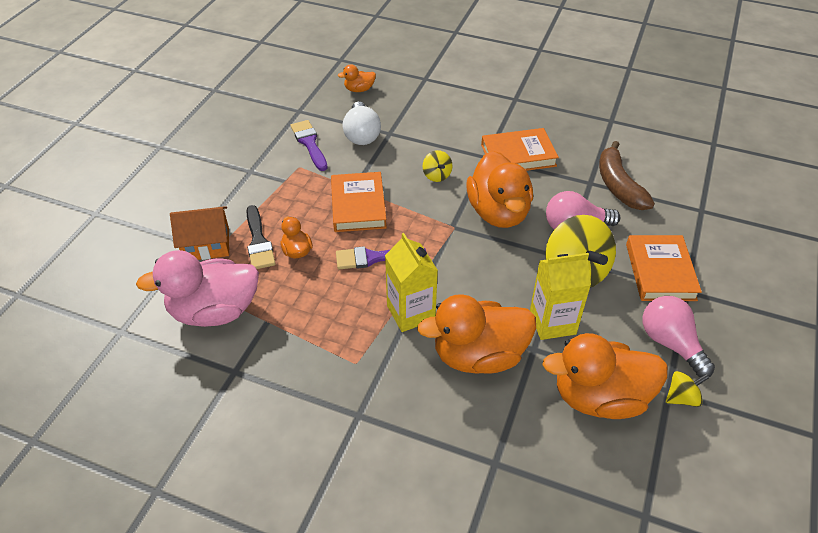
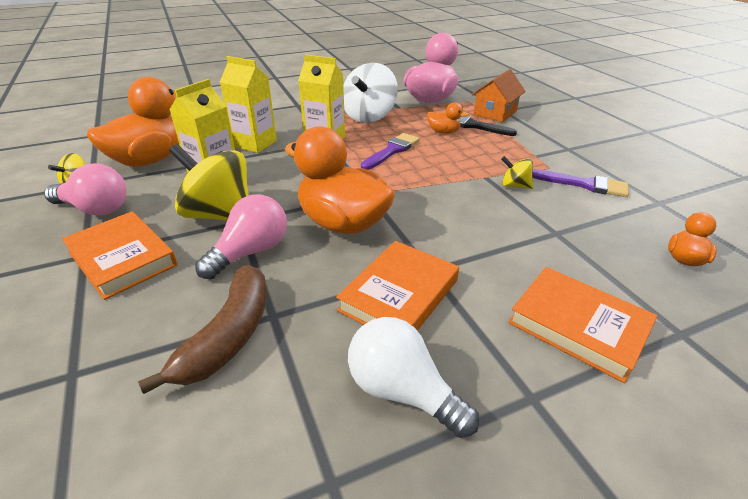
camera: 135 degrees right, 10 degrees down
(319, 325) = (369, 116): none -> white spinning top
(358, 205) = (458, 168): orange book -> orange book (578, 326)
(361, 134) = (571, 216): white light bulb -> white light bulb (402, 391)
(436, 175) = (444, 221): yellow spinning top -> yellow spinning top (514, 185)
(478, 356) = (255, 143): orange duck -> yellow carton
(618, 185) = (228, 336): brown banana -> brown banana turned 75 degrees clockwise

